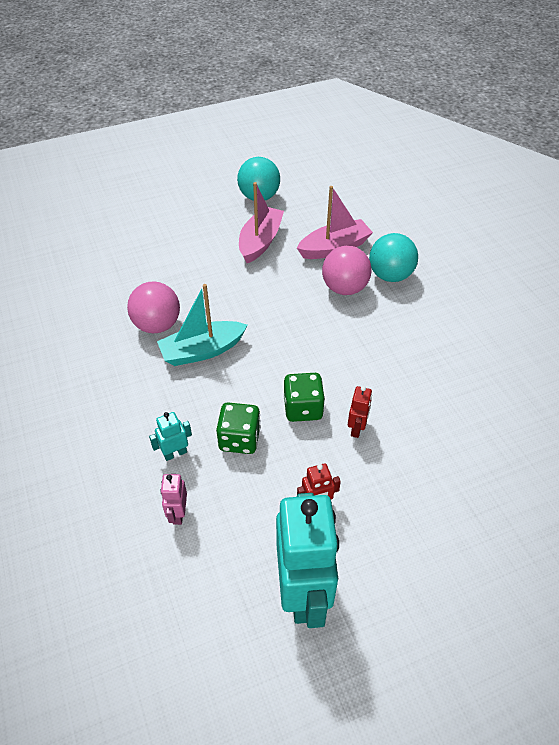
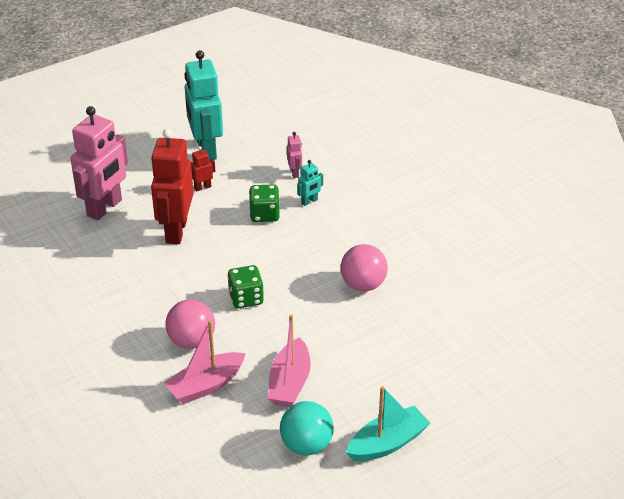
camera: 170 degrees right, 10 degrees down
(202, 351) = (314, 269): turquoise boat -> turquoise boat (387, 443)
(303, 408) = (219, 239): green dice -> green dice (246, 298)
(357, 428) = (176, 231): red robot -> red robot, size x2.34
(390, 275) = (144, 361): turquoise ball -> none
(454, 483) = (105, 208): none -> pink robot

